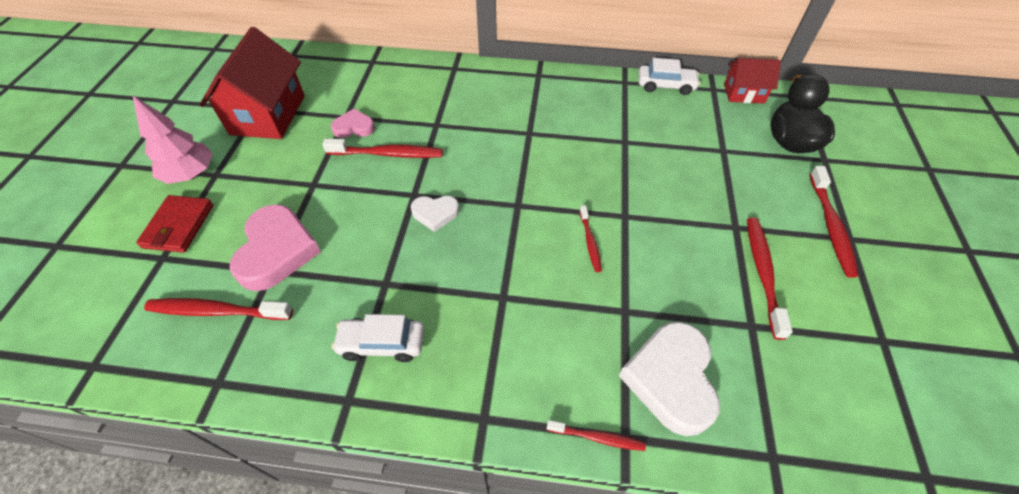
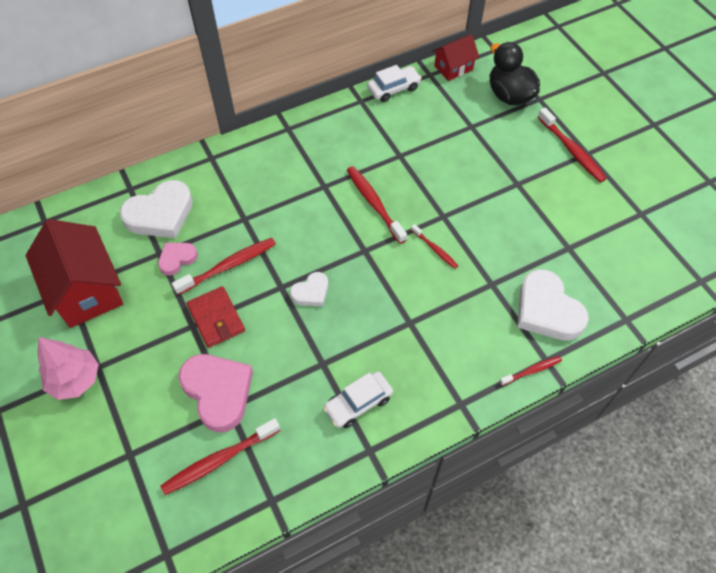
camera: 35 degrees left, 5 degrees up
(179, 226) = (115, 424): red wallet -> red wallet (216, 318)
(375, 89) = (160, 214): none -> white heart
(762, 273) = (553, 208): red toothbrush -> red toothbrush (374, 203)

